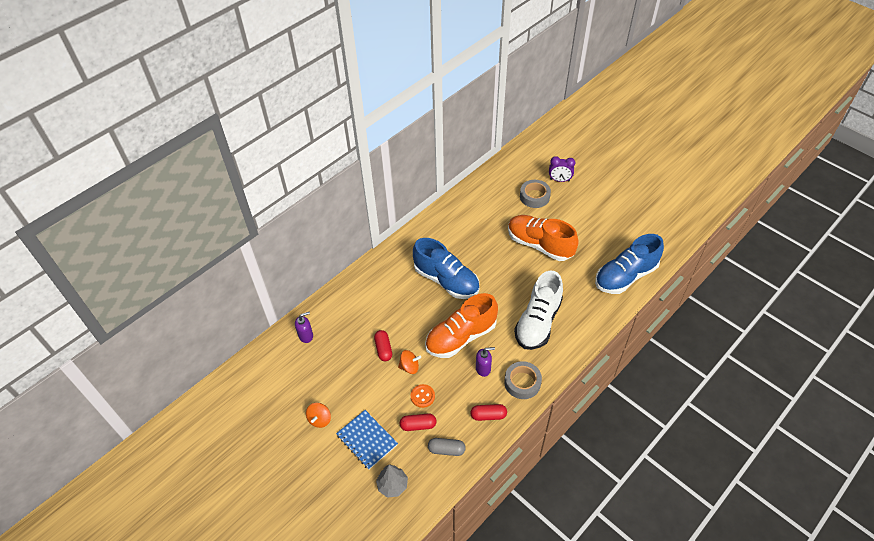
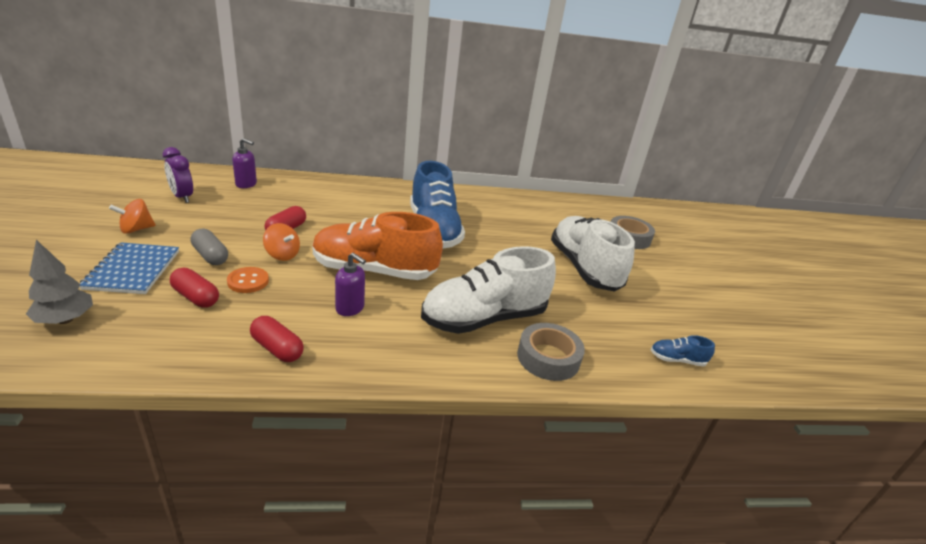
camera: 35 degrees right, 20 degrees down
(446, 450) = (174, 339): grey capsule -> grey capsule (210, 256)
(522, 382) = (372, 353): grey tape -> grey tape (548, 358)
(539, 245) = (584, 268): orange shoe -> white shoe
(559, 180) = (678, 243): purple clock -> purple clock (182, 197)
(625, 276) = (677, 360): blue shoe -> blue shoe, size x0.40

